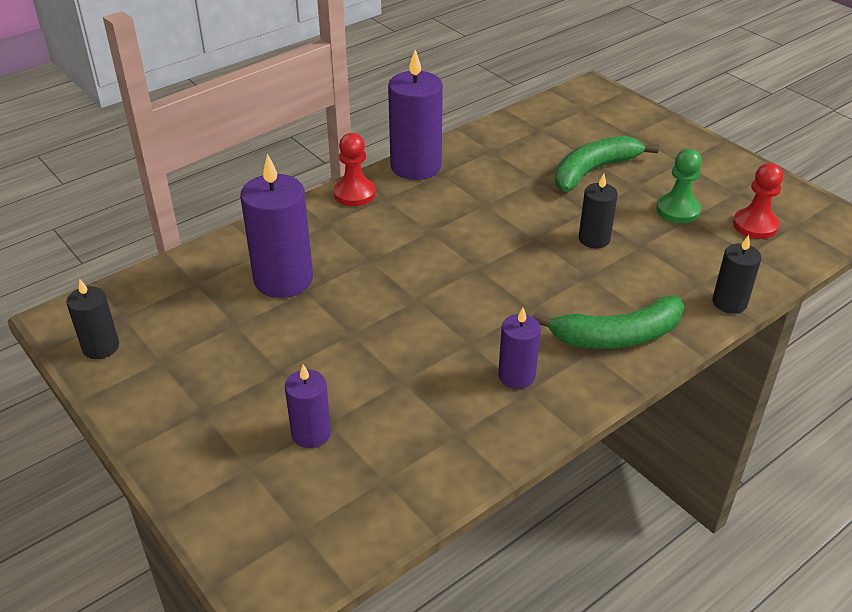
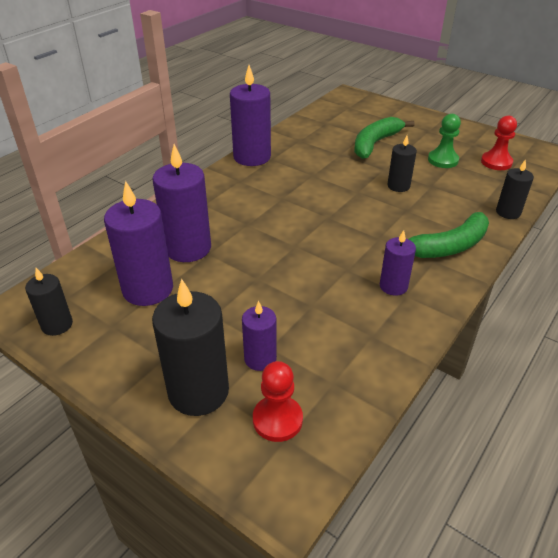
camera: 15 degrees left, 0 degrees up
(216, 323) = (148, 289): none -> purple candle
(225, 457) = (198, 391): none -> black candle
(354, 194) = (216, 181): red pawn -> red pawn (277, 420)

